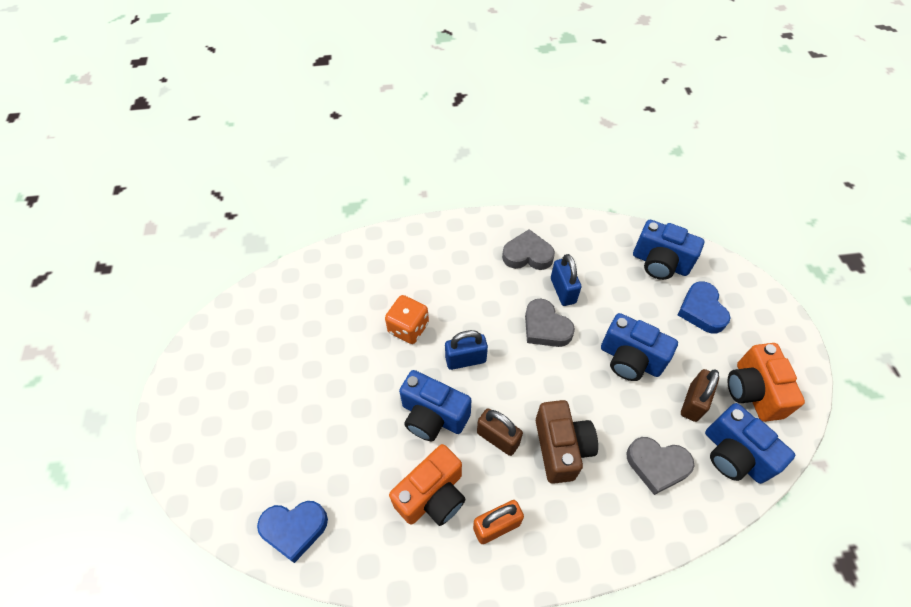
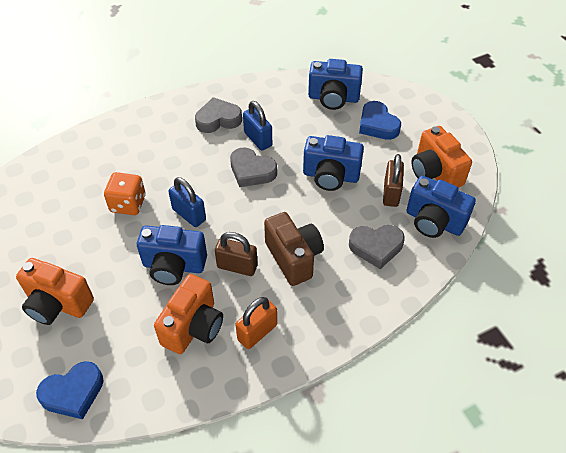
camera: 20 degrees left, 5 degrees down
(309, 421) = (58, 304): none -> orange camera
(465, 360) = (189, 214): blue padlock -> blue padlock turned 75 degrees clockwise

